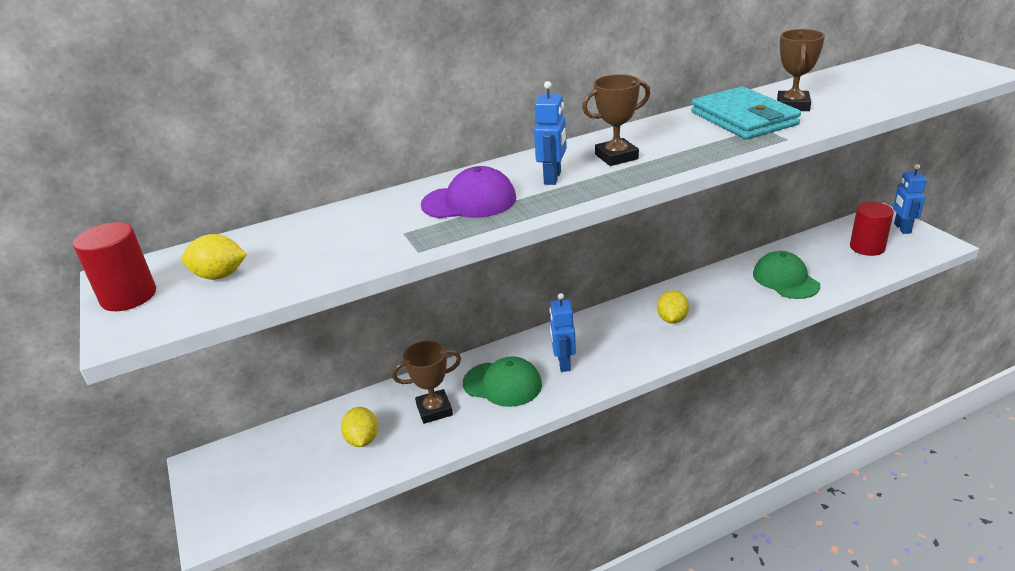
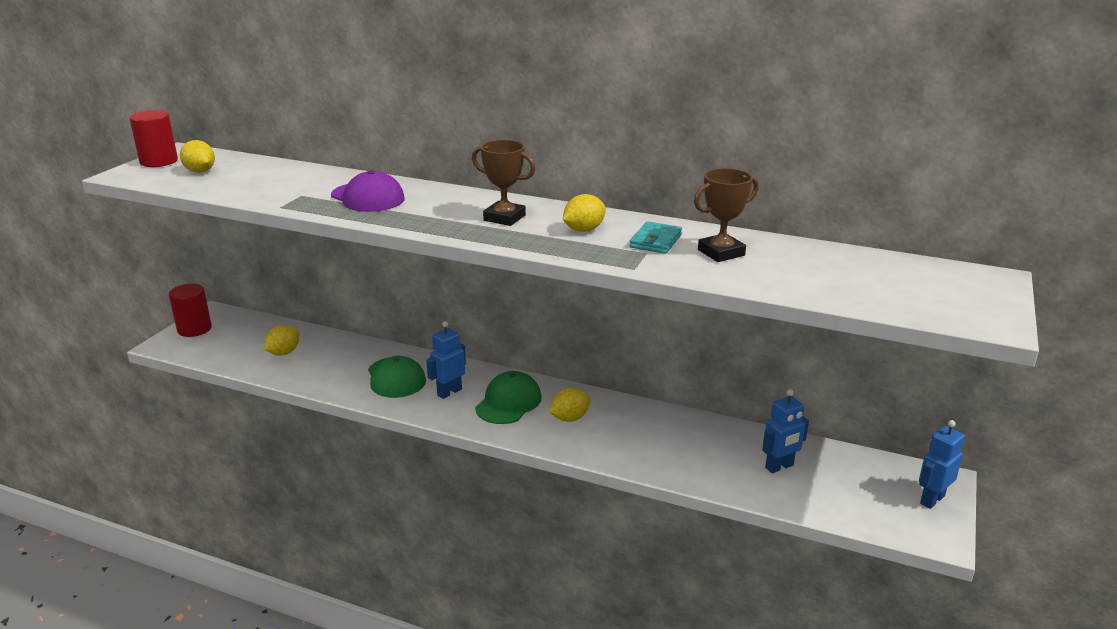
camera: 45 degrees right, 5 degrees down
(434, 410) = (339, 364): brown trophy -> none
(553, 178) = (438, 209): blue robot -> blue robot (779, 467)
(687, 135) = (583, 230): none -> yellow lemon
(743, 118) = (656, 241): turquoise wallet -> turquoise wallet, size x0.54
(785, 279) = (715, 456): green cap -> green cap (508, 402)
(867, 247) = (852, 487): red cylinder -> red cylinder (194, 329)

